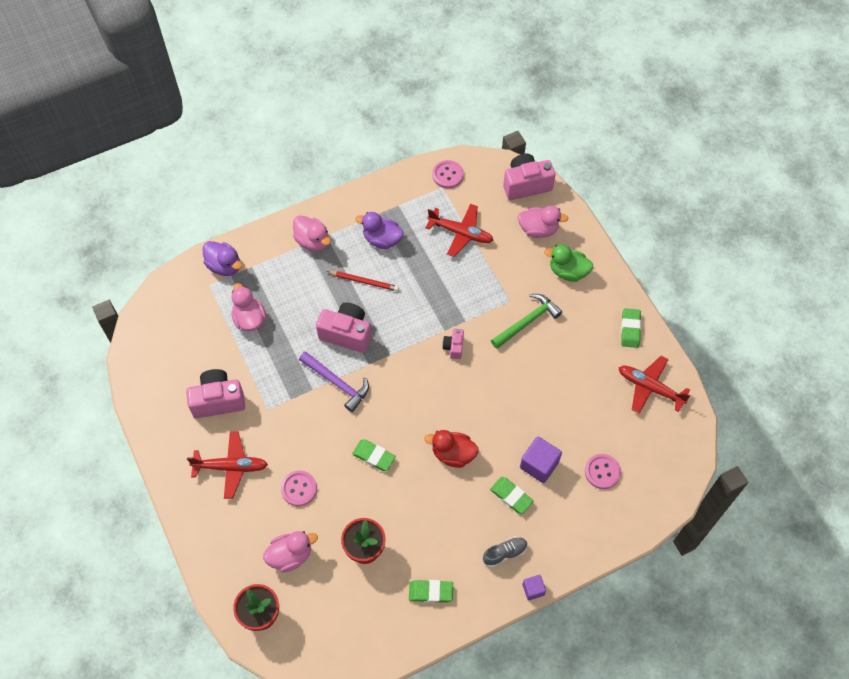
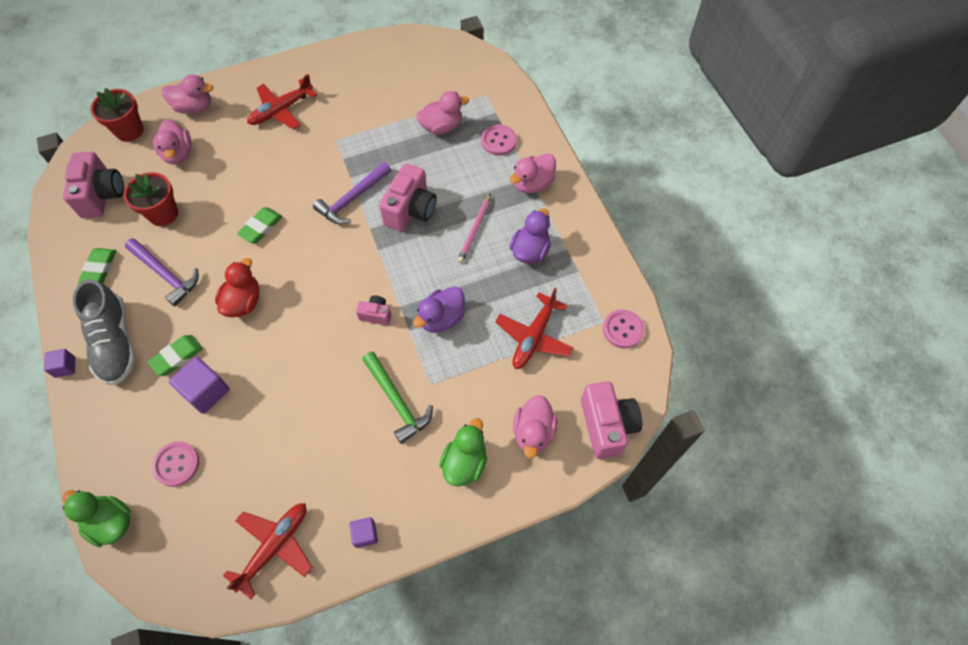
camera: 95 degrees right, 0 degrees up
(218, 400) = (354, 101): pink camera -> pink camera (102, 195)
(224, 266) = (507, 107): purple duck -> purple duck (442, 318)
(227, 556) = (194, 107): none -> pink duck
(231, 467) = (281, 110): red plane -> red plane turned 45 degrees clockwise
(299, 488) = (244, 162): pink button -> pink button (498, 141)
(364, 281) = (475, 230): red pencil -> pink pencil
(432, 528) = (165, 275): none -> purple hammer
(504, 553) = (115, 342): grey shoe -> grey shoe, size x1.92
(630, 329) = (365, 534): green eraser -> purple cube
(655, 508) = (111, 522): none -> green duck

